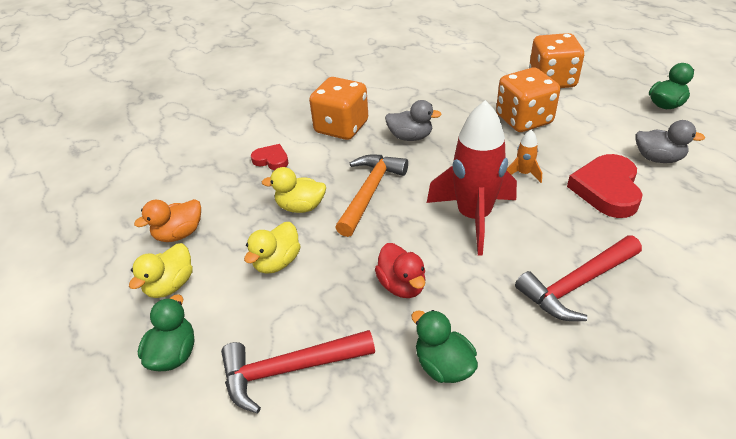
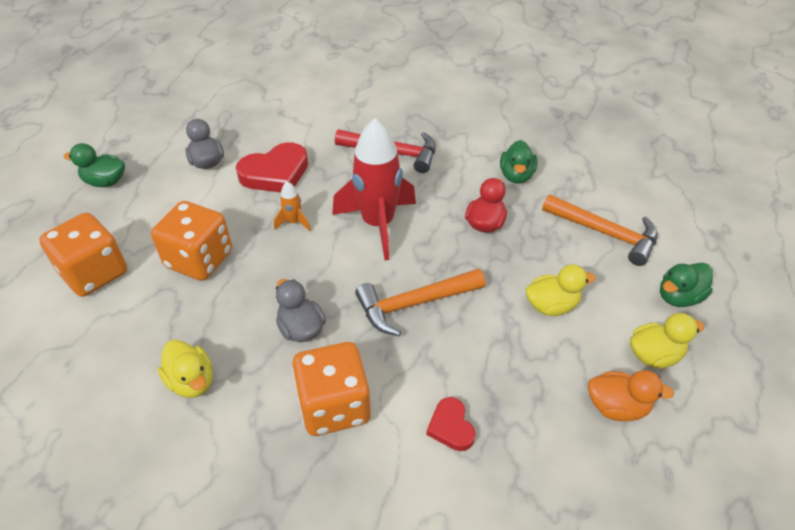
camera: 135 degrees left, 5 degrees up
(289, 370) = (605, 233): red hammer -> orange hammer
(300, 207) = (483, 340): yellow duck -> yellow duck (192, 381)

